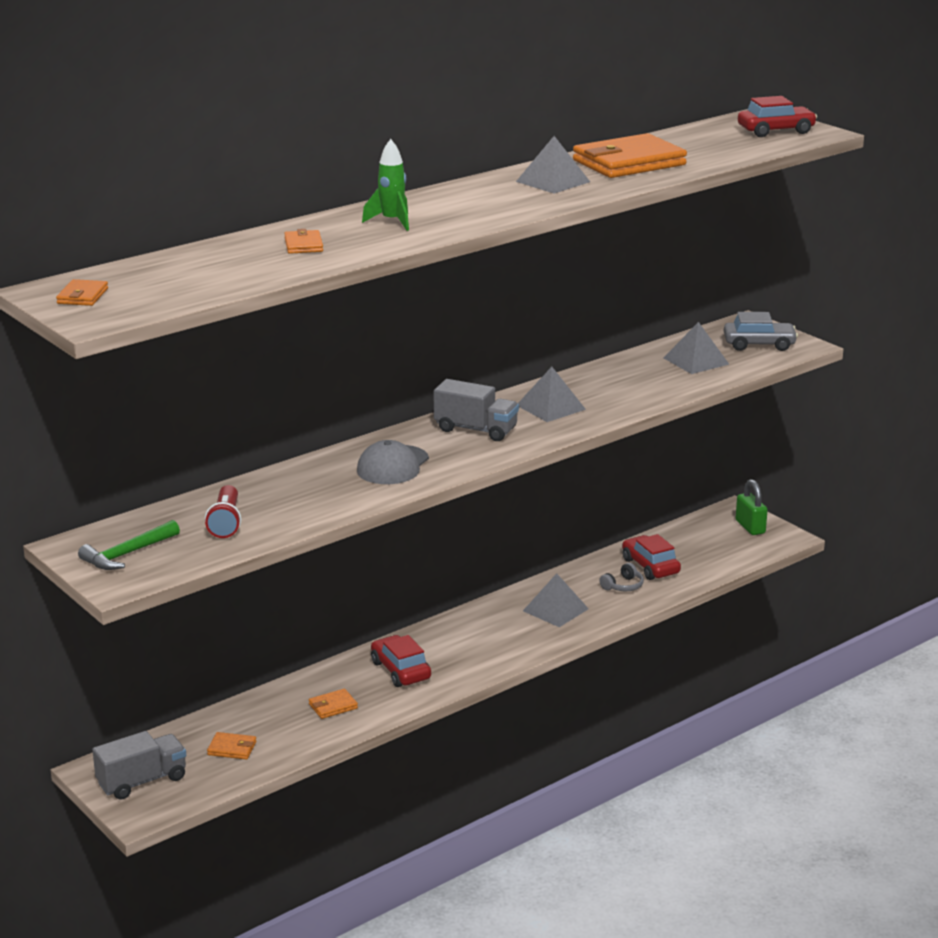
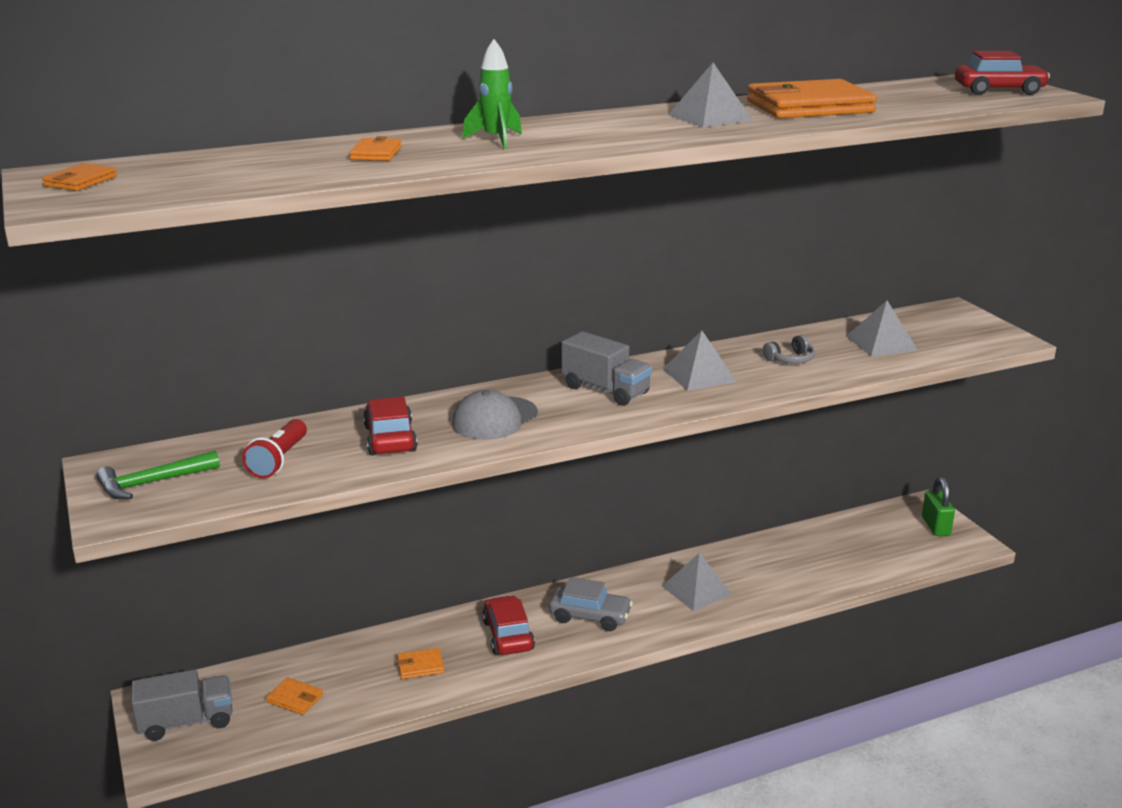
camera: 15 degrees right, 0 degrees up
(623, 586) = (778, 574): grey headphones -> grey headphones (790, 359)
(650, 566) = (814, 555): red car -> red car (390, 439)
(759, 344) = (959, 333): grey car -> grey car (590, 616)

